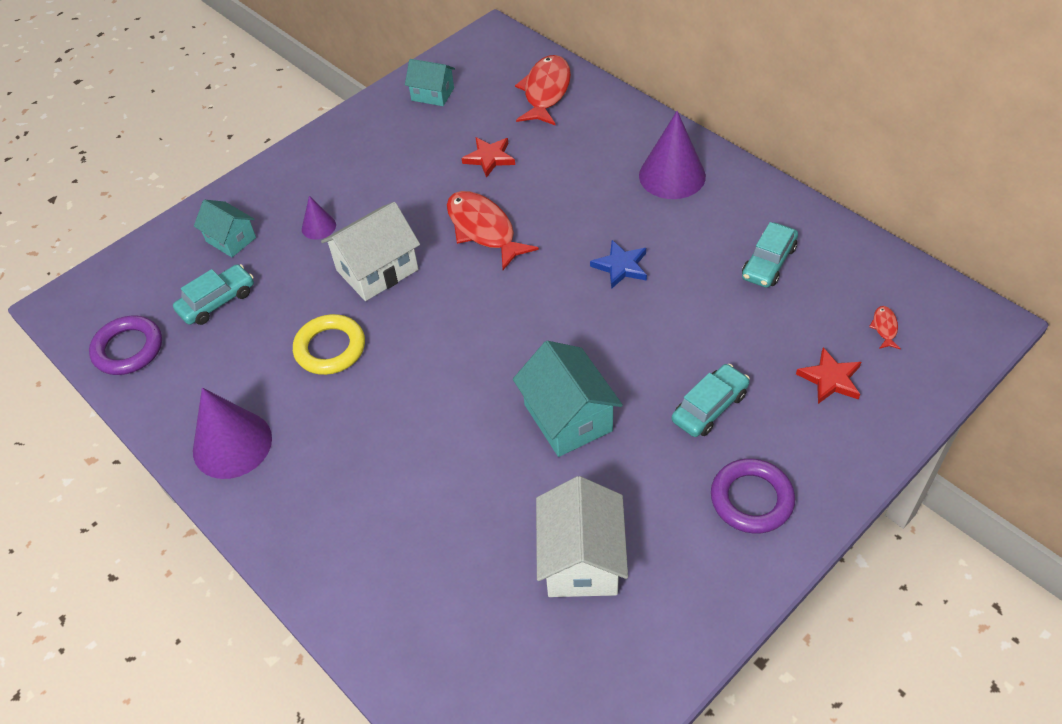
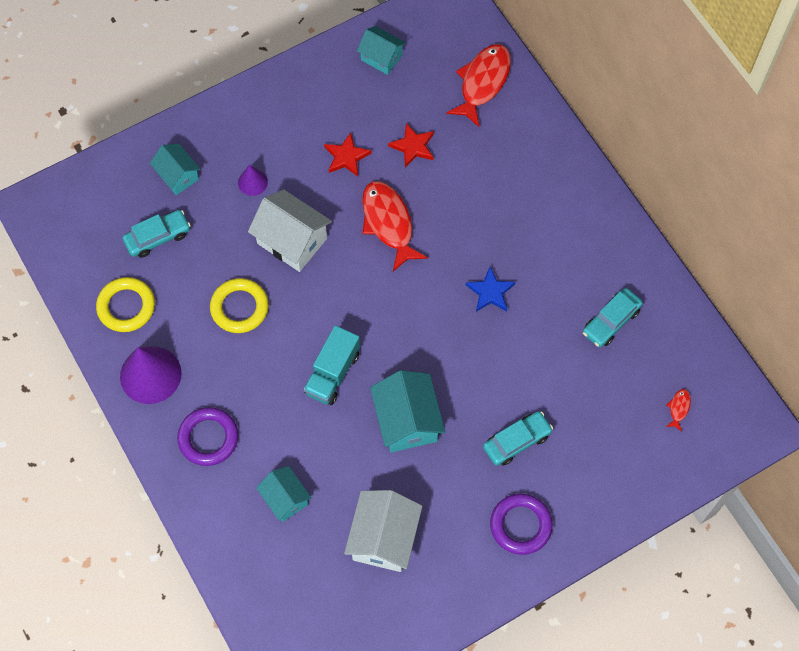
camera: 10 degrees right, 15 degrees up
(128, 349) = (82, 265): purple ring -> purple ring (208, 438)
(190, 379) = (126, 307): none -> yellow ring
(377, 270) = (292, 241): white house -> white house turned 60 degrees clockwise
(438, 544) = (285, 498): none -> turquoise house
(461, 389) = (332, 373): none -> turquoise truck
(672, 175) = (563, 209): purple cone -> none
(830, 379) = (617, 442): red star -> red star (346, 157)

